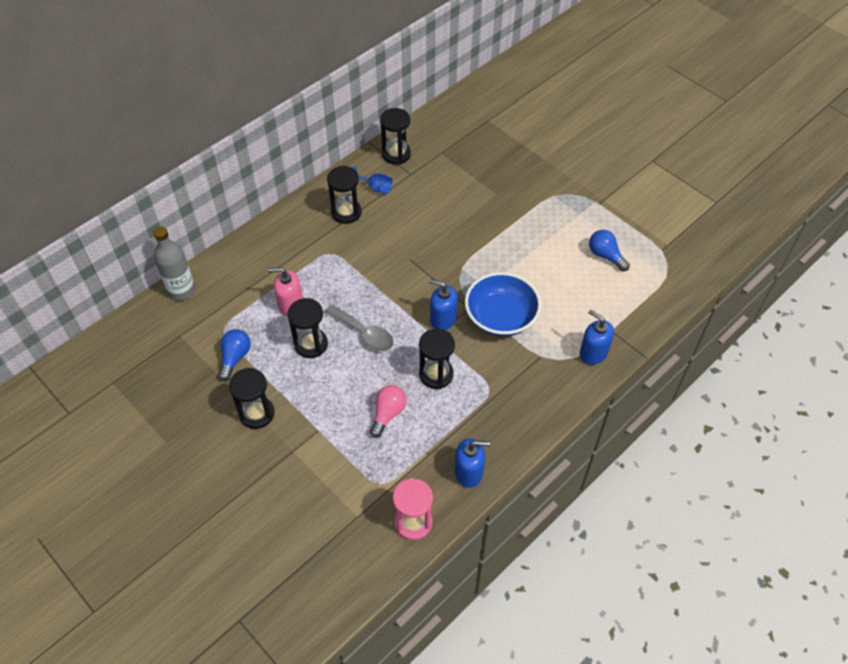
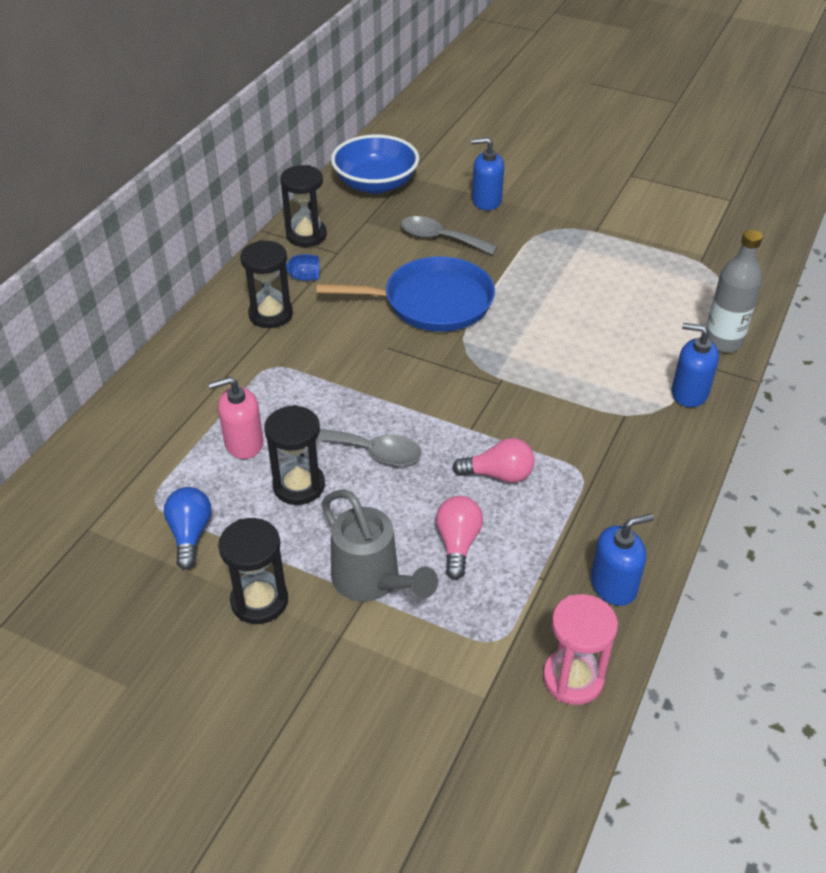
camera: 20 degrees left, 10 degrees down
(181, 290) = (66, 468): grey bottle -> grey bottle (723, 341)
(326, 423) = (372, 582): none -> grey watering can
(436, 374) = (498, 474): black hourglass -> pink light bulb
(443, 319) = (471, 405): blue soap dispenser -> blue soap dispenser (486, 201)
(455, 232) = (432, 302): none -> blue pan
(486, 181) = (440, 238): none -> grey spoon
(501, 317) = (547, 383): blue bowl -> blue bowl (375, 184)
(605, 256) = (637, 283): blue light bulb -> none

